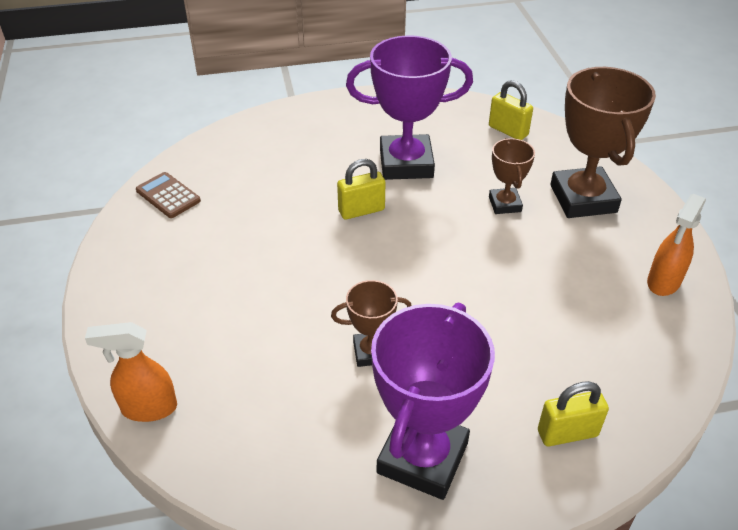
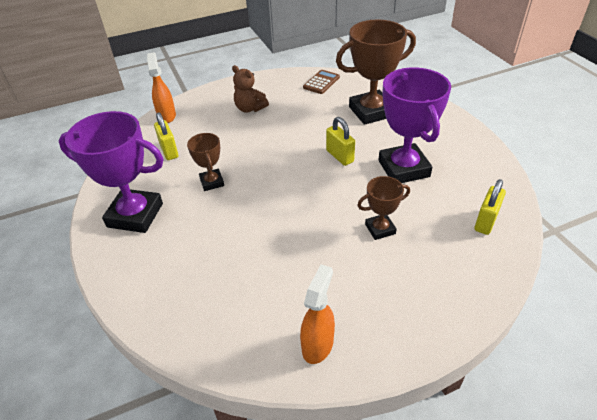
camera: 80 degrees right, 0 degrees up
(193, 287) = (250, 108): none -> brown teddy bear
(567, 433) = (152, 282): yellow padlock -> yellow padlock (169, 151)
(583, 199) = (412, 281): brown trophy -> brown trophy (371, 112)
(663, 282) = (318, 344): orange spray bottle -> orange spray bottle turned 90 degrees clockwise

